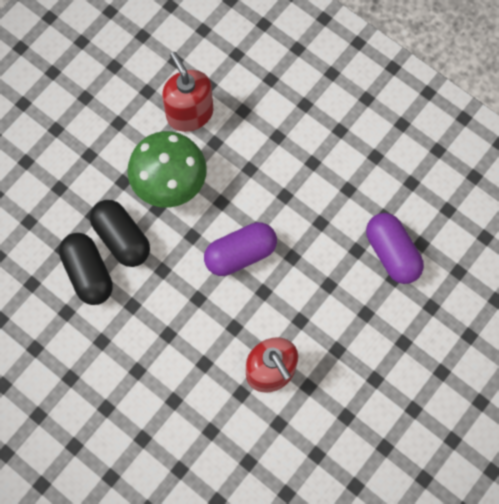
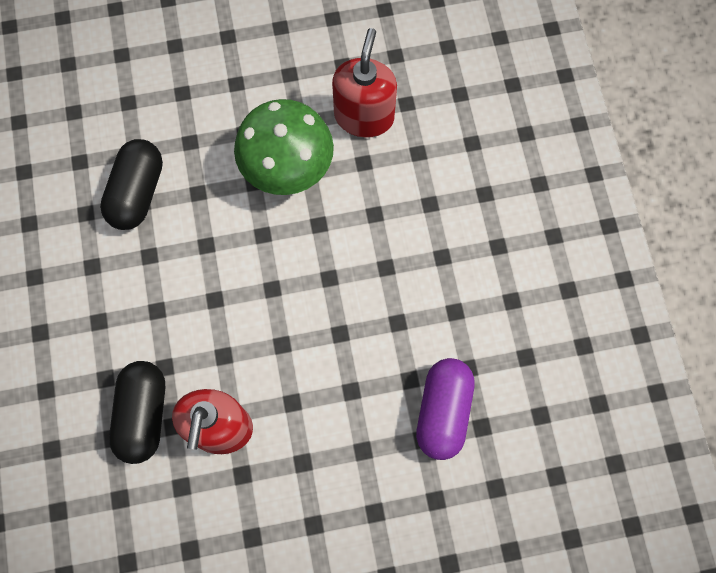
camera: 40 degrees right, 0 degrees up
(122, 238) = (196, 184): black capsule -> black capsule (143, 415)
(240, 254) = (292, 289): purple capsule -> none

